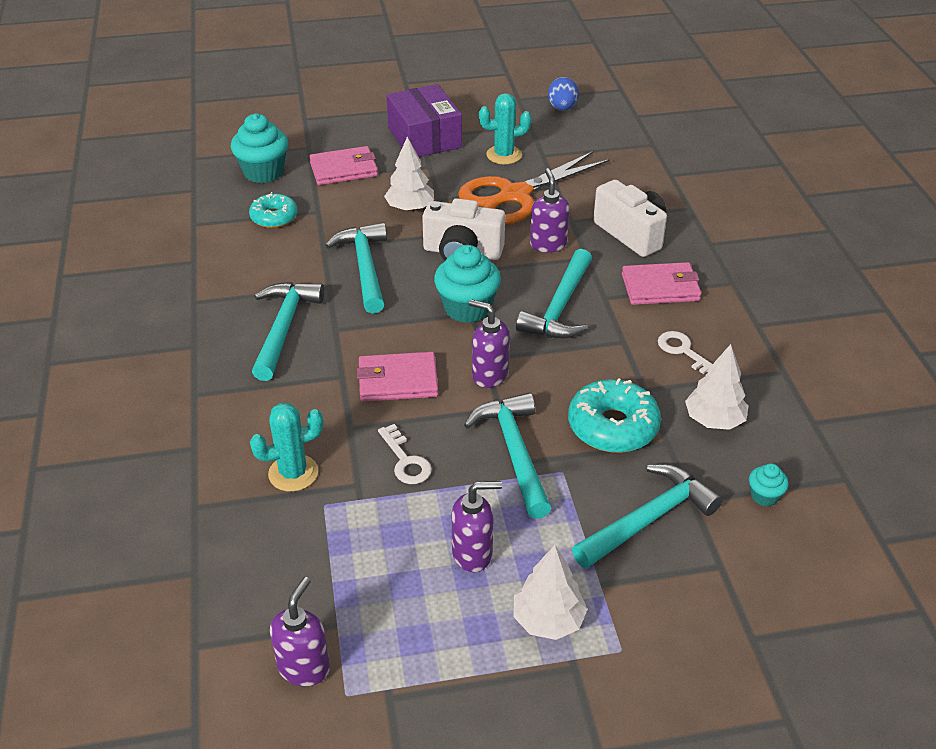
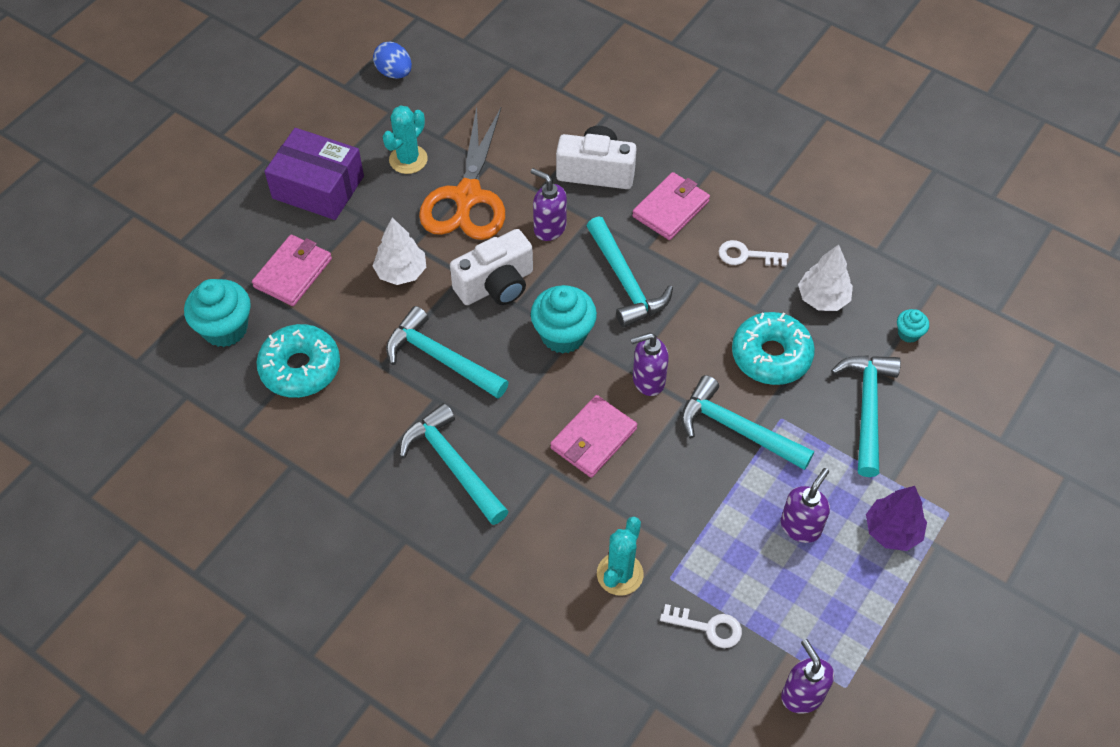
camera: 45 degrees left, 15 degrees up
(274, 217) = (300, 368): turquoise donut -> turquoise donut, size x1.55
(406, 461) = (679, 497): white key -> white key (708, 627)
(548, 620) = (892, 531): white tree -> purple tree

